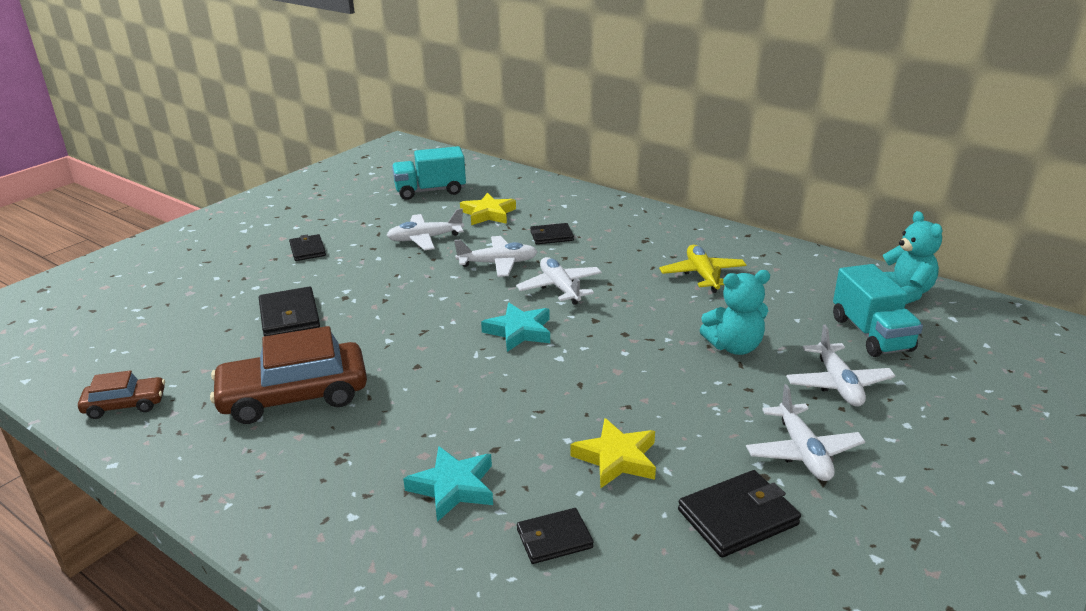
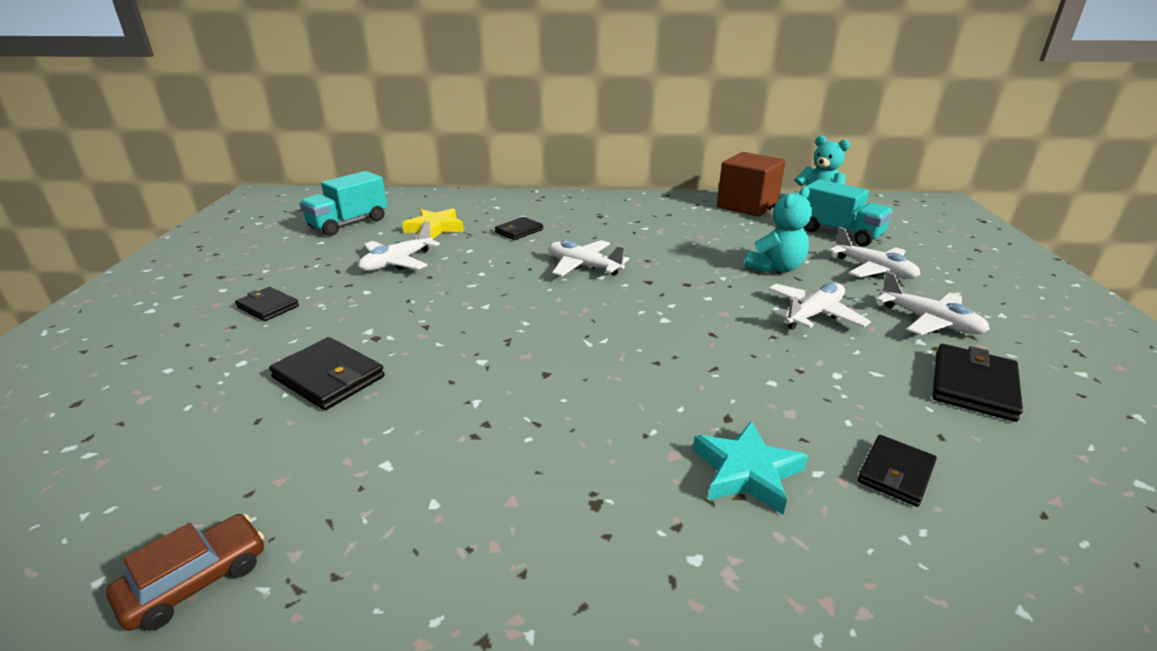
camera: 35 degrees left, 0 degrees up
(294, 396) = (447, 459): brown car -> none
(498, 263) = (500, 263): white plane -> white plane (813, 314)
(519, 331) = (599, 310): turquoise star -> none
(616, 458) = (830, 380): yellow star -> none
(702, 275) = (679, 228): yellow plane -> none
(816, 271) = (747, 206): none -> brown cube

